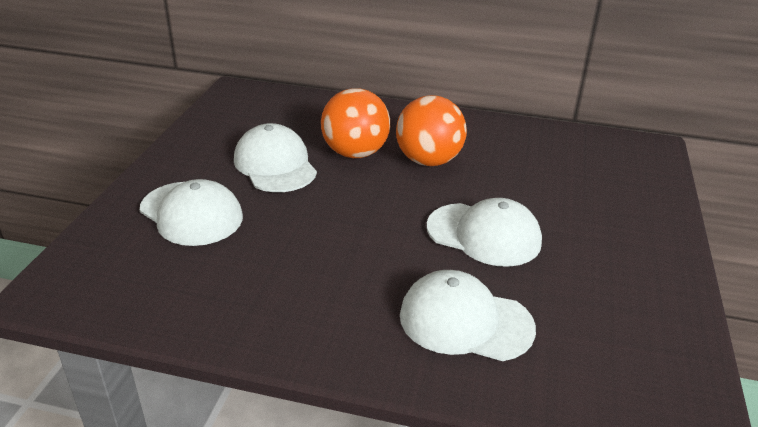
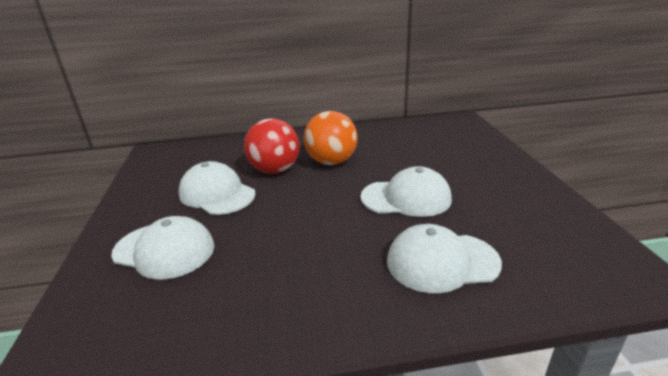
camera: 20 degrees left, 5 degrees down
(355, 153) = (275, 170): orange ball -> red ball

